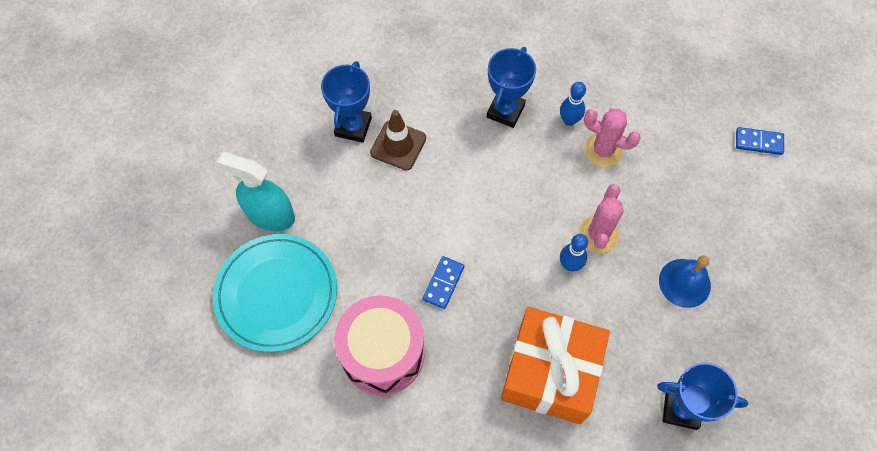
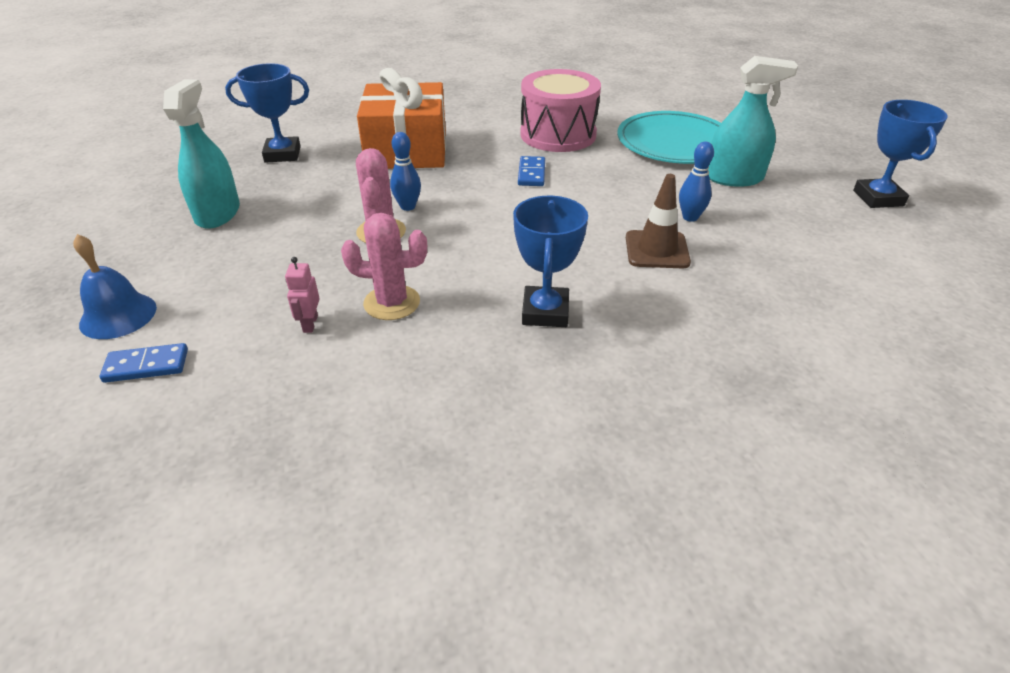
camera: 160 degrees right, 25 degrees down
(353, 127) = (724, 253): blue trophy -> blue trophy (878, 198)
(569, 120) = (450, 323): blue bowling pin -> blue bowling pin (690, 217)
(659, 147) = (310, 324): none -> pink robot
(684, 283) = (276, 219): blue bell -> blue bell (118, 315)
(736, 309) = (217, 213): none -> turquoise spray bottle

